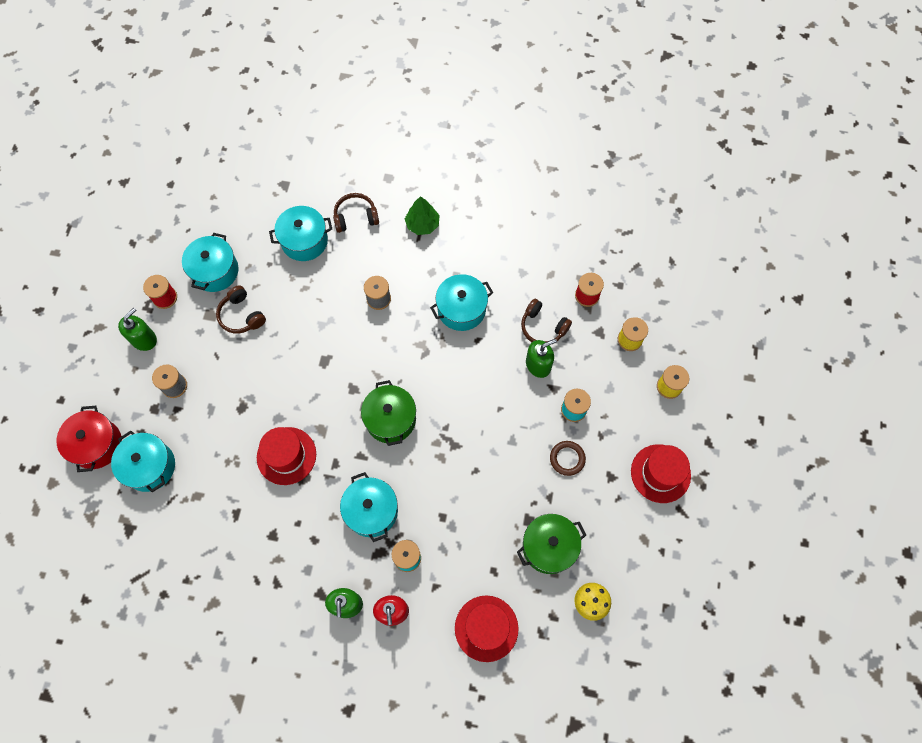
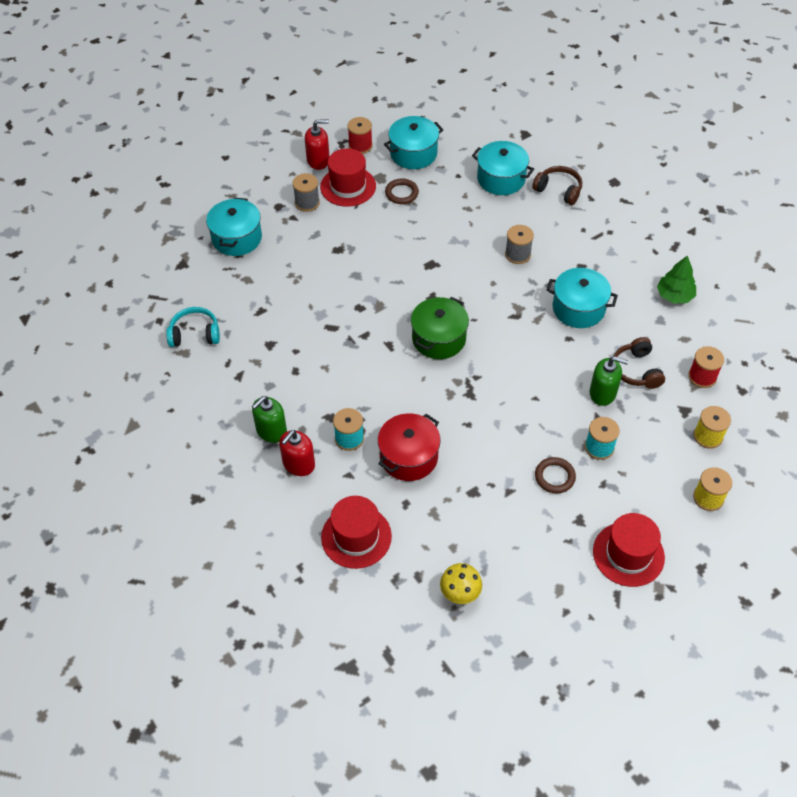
camera: 45 degrees right, 15 degrees down
(97, 444) = (218, 199): red pot -> red pot (409, 457)
(144, 339) = (318, 160): green soap dispenser -> red soap dispenser
(205, 580) = (195, 334): none -> turquoise headphones
(241, 315) = (401, 193): brown headphones -> brown ring
(286, 456) = (335, 303): red hat -> red hat (348, 186)
(371, 511) = (357, 386): turquoise pot -> none
(422, 224) = (609, 230): green tree -> green tree (674, 295)
(549, 547) = (469, 525): green pot -> none

